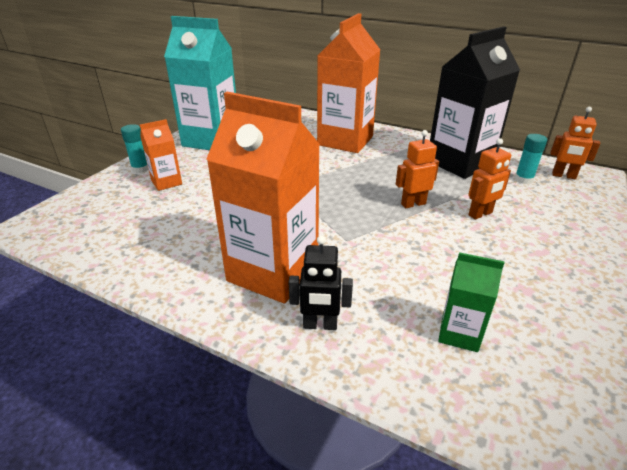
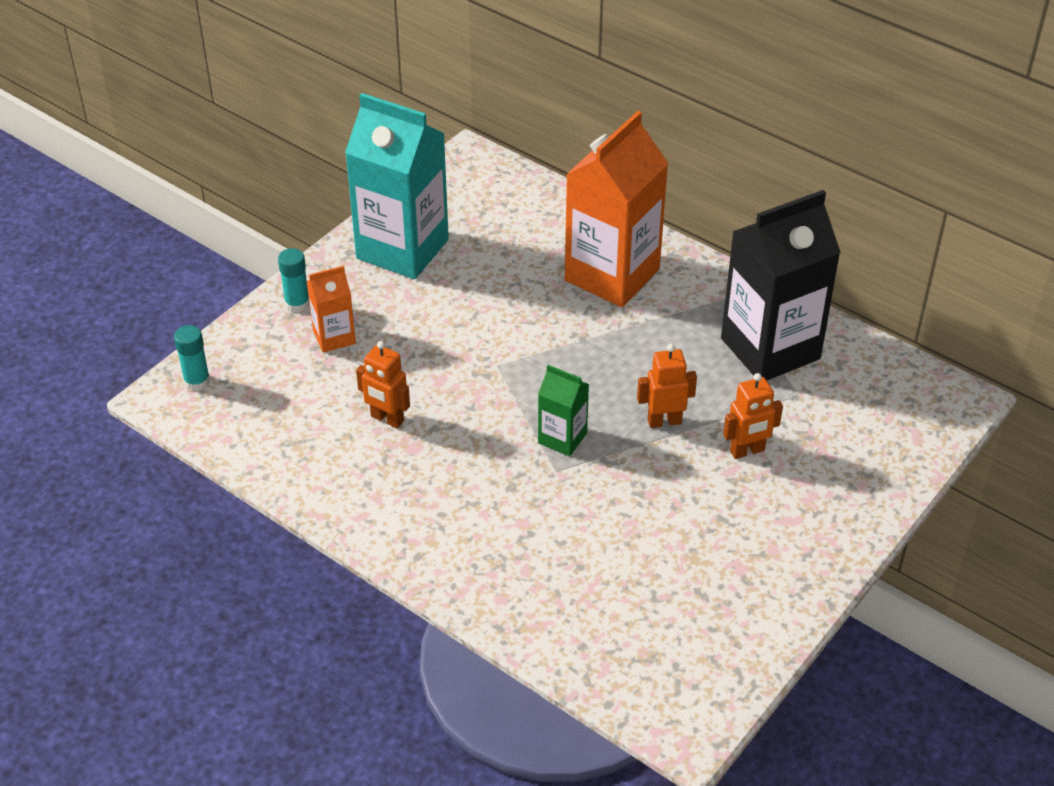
camera: 10 degrees right, 10 degrees up
(273, 272) = (456, 504): orange carton -> none
(320, 325) = (494, 577): black robot -> none
(459, 333) = (637, 607): green carton -> green carton (562, 438)
(523, 179) = (847, 395): turquoise glue stick -> turquoise glue stick (197, 381)
(563, 176) = (912, 395): orange robot -> orange robot (387, 419)

